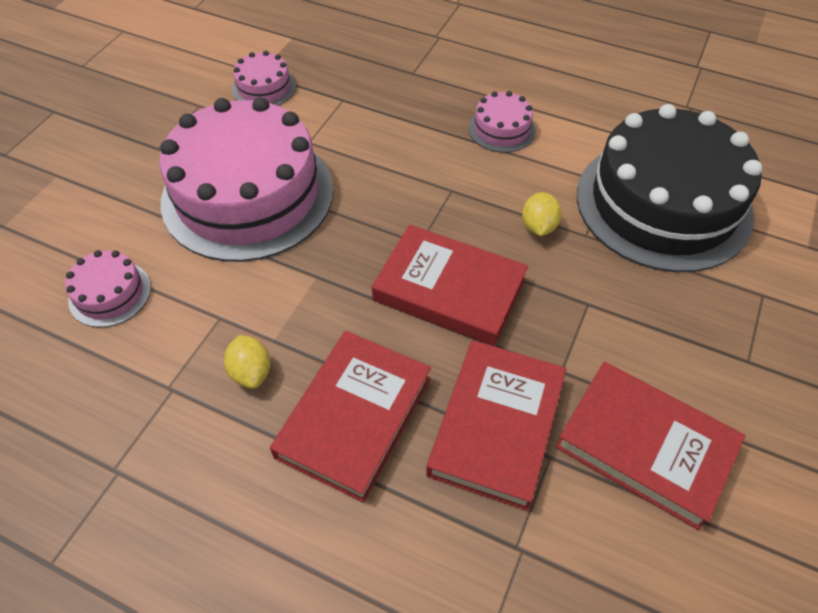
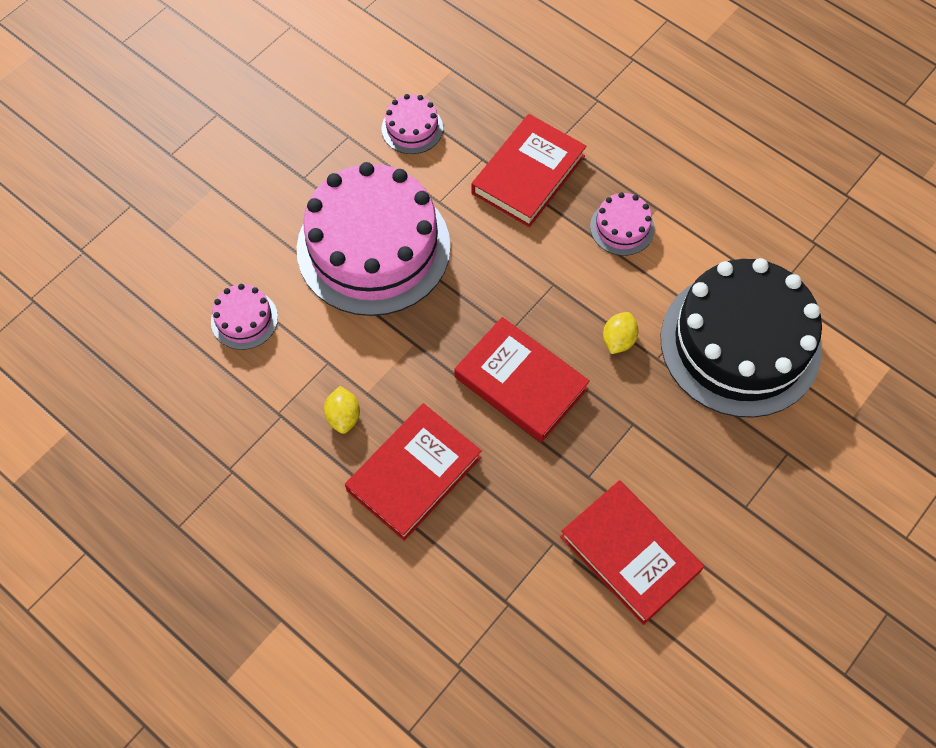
camera: 15 degrees right, 10 degrees up
(496, 426) = (520, 508): red book -> red book (528, 174)

